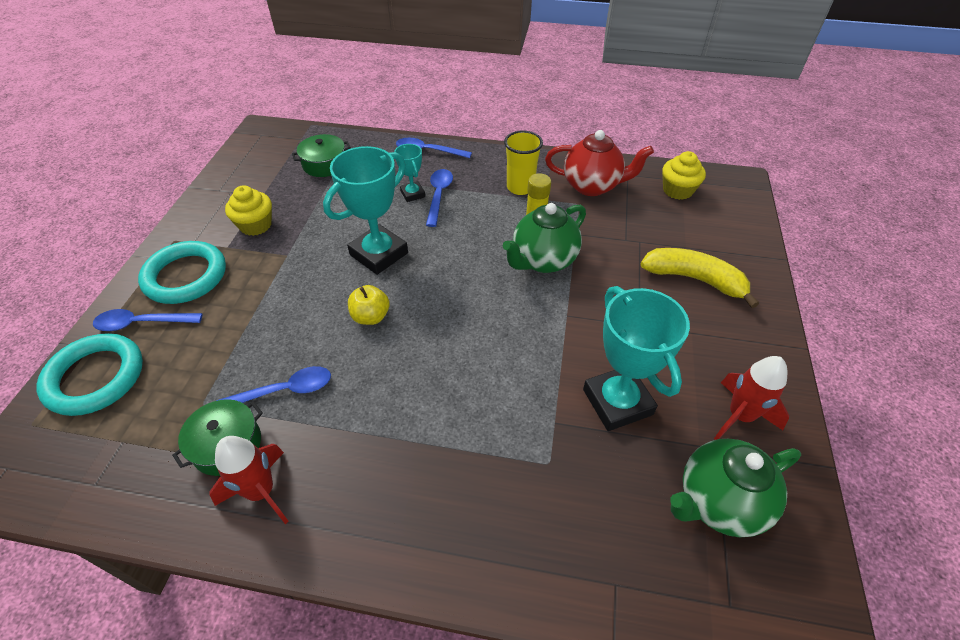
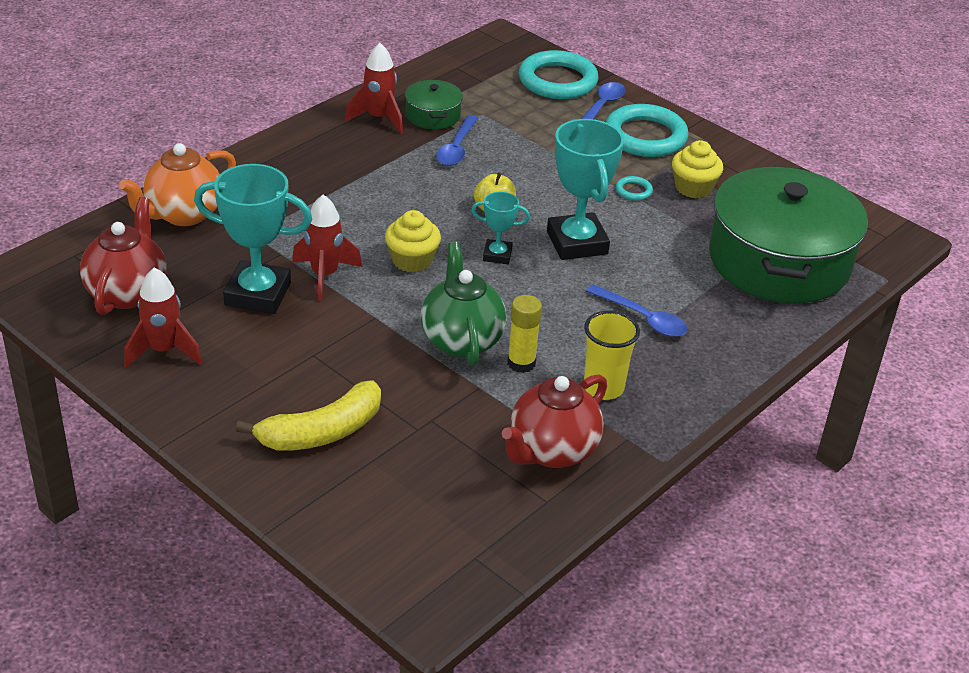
camera: 120 degrees right, 10 degrees down
(282, 252) = (633, 191): none -> turquoise ring
(324, 164) = (779, 261): green pot -> green pot, size x2.33
(412, 194) = (662, 301): turquoise trophy -> turquoise trophy (497, 255)
(428, 151) = (748, 348): blue spoon -> none
(552, 373) = (324, 275): none -> red rocket
(576, 553) = (183, 214): none -> orange teapot
(677, 190) = (471, 527): yellow cupcake -> yellow cupcake (412, 260)
(718, 502) = (127, 292): green teapot -> red teapot

